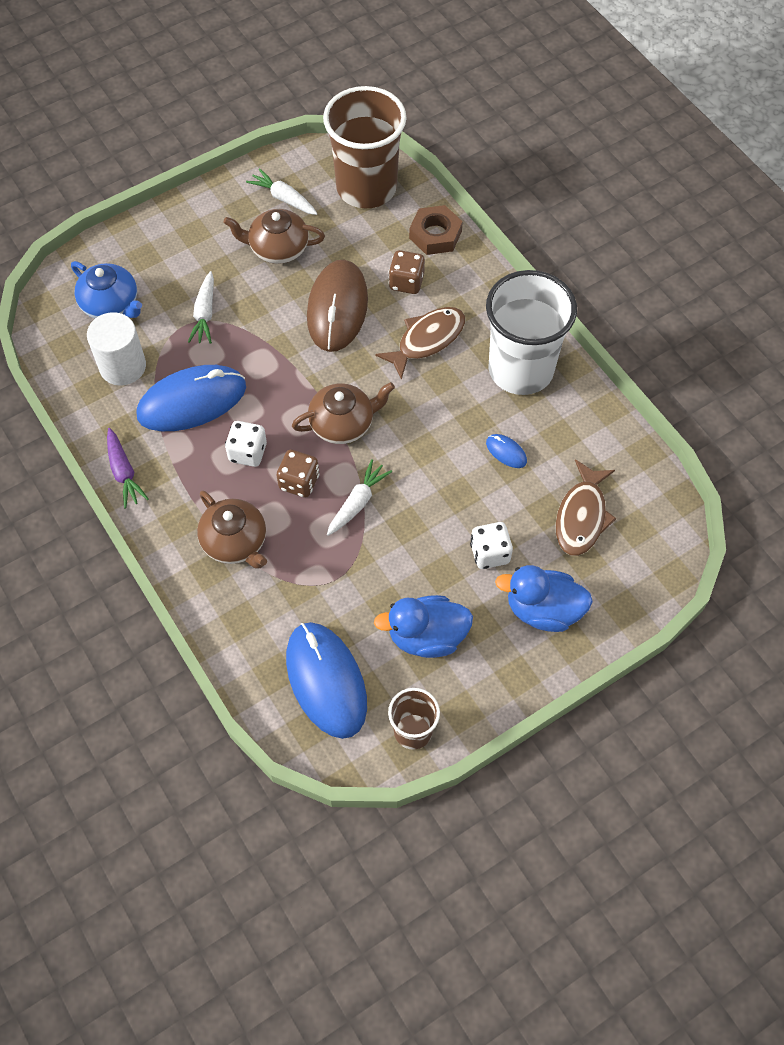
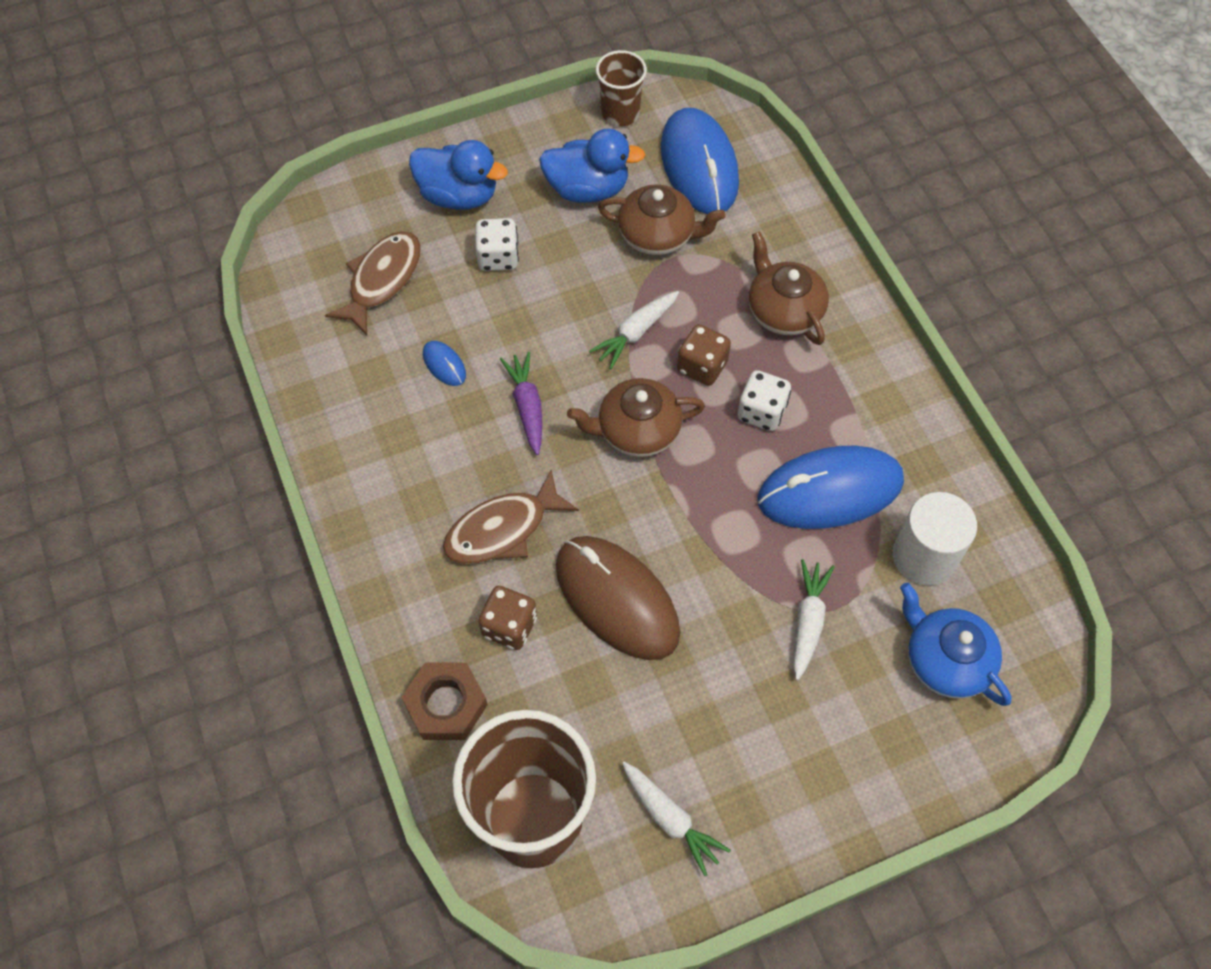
camera: 170 degrees left, 0 degrees up
(124, 472) = (917, 410): purple carrot -> purple carrot (527, 406)
(278, 248) = (691, 720): brown teapot -> brown teapot (658, 235)
(337, 308) = (617, 599): brown mouse -> brown mouse turned 60 degrees counterclockwise
(521, 369) = (390, 467): white cup -> none

